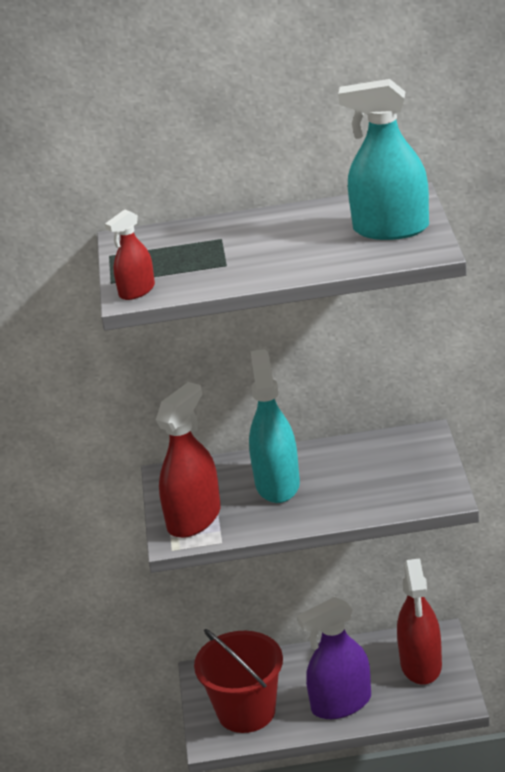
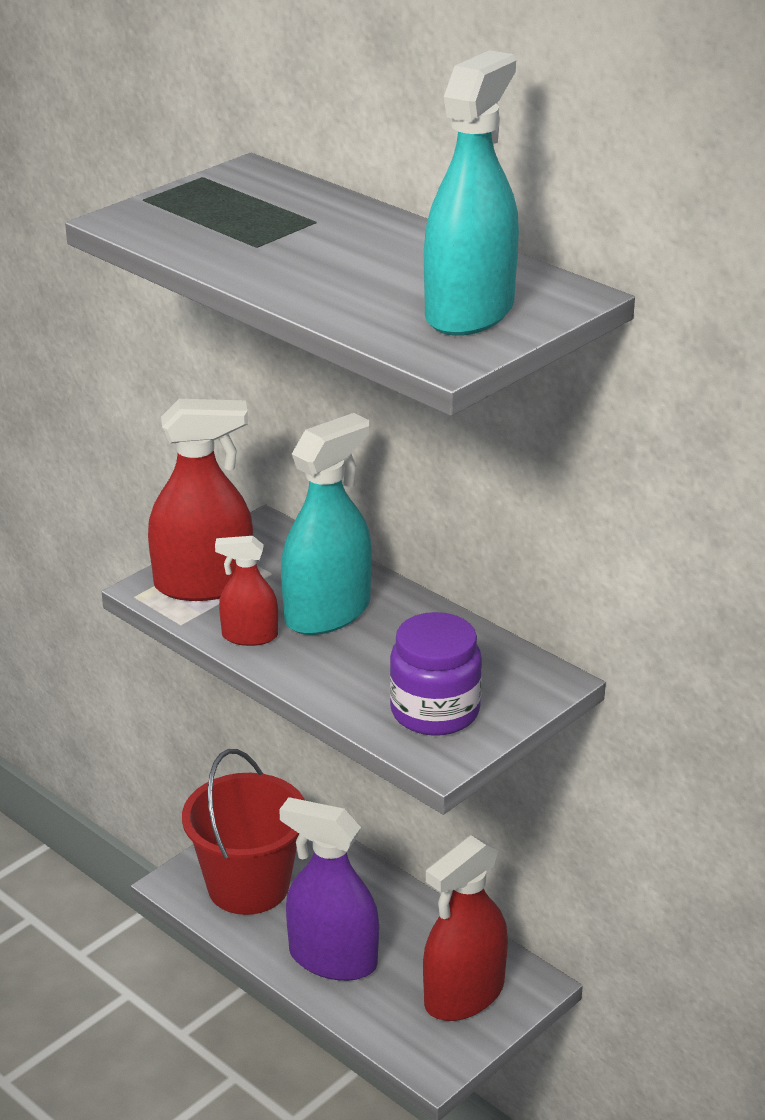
camera: 45 degrees right, 0 degrees up
(137, 291) = (139, 219): red spray bottle -> red spray bottle (249, 636)
(391, 229) = (469, 312): turquoise spray bottle -> turquoise spray bottle turned 60 degrees clockwise
(408, 483) = (435, 711): none -> purple jar

